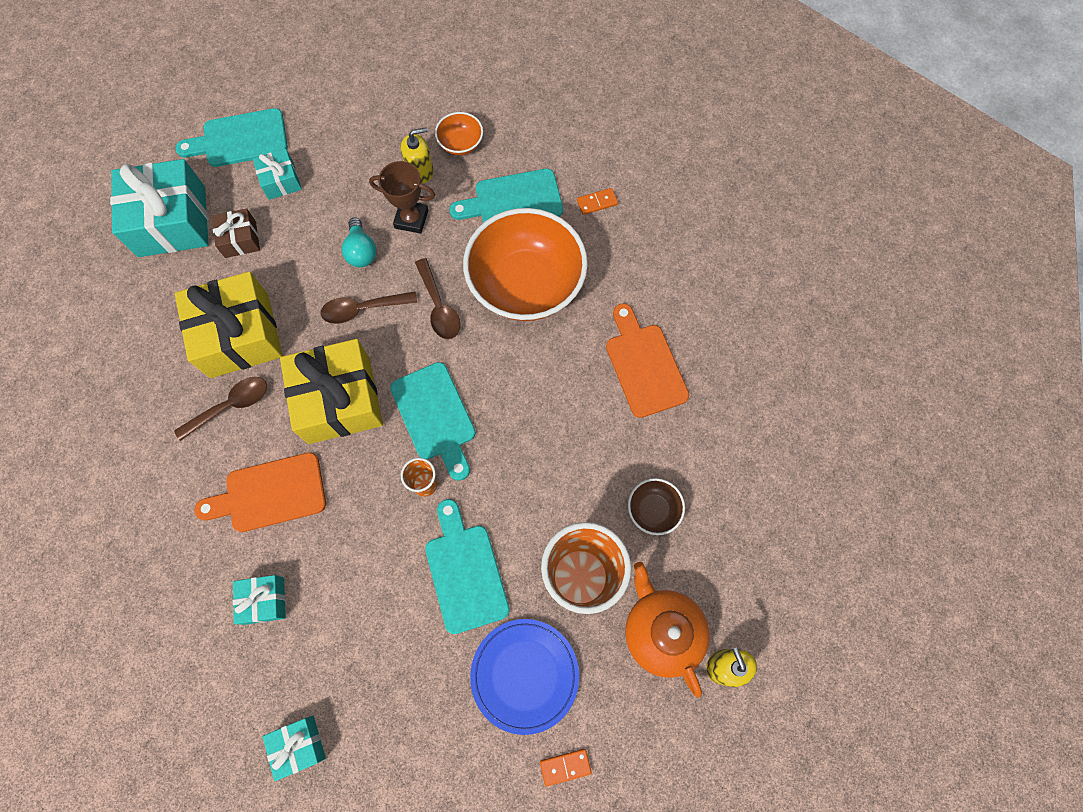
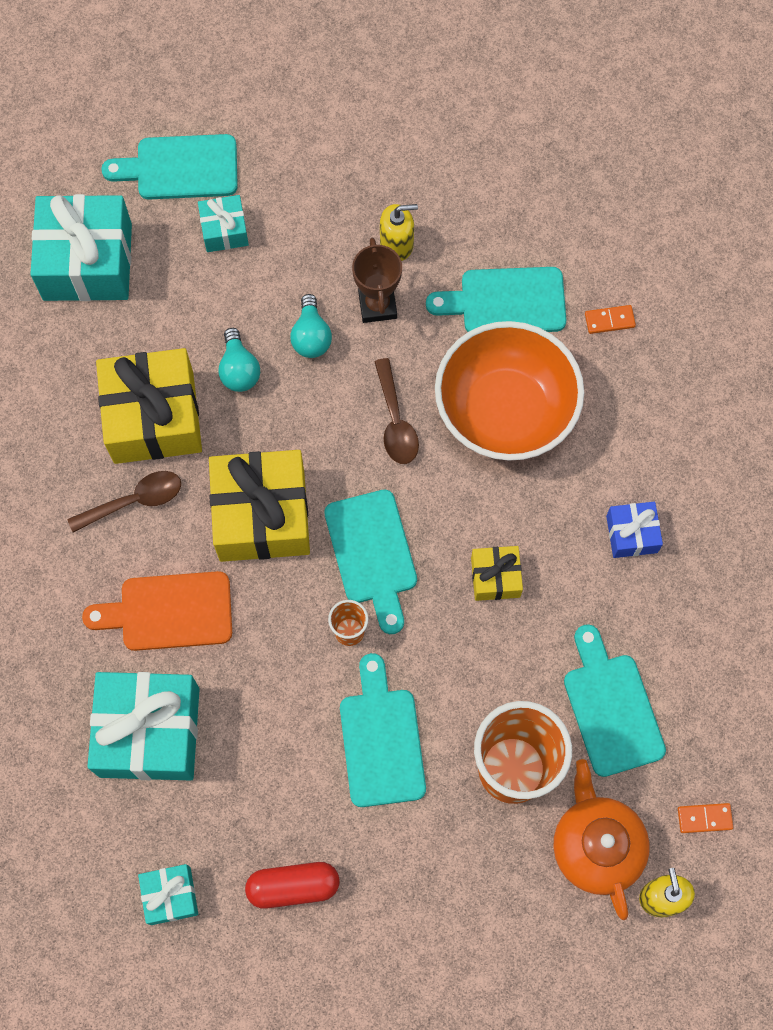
camera: 10 degrees right, 0 degrees up
(240, 239) = (167, 297): brown gift -> none
(264, 600) = (149, 732): turquoise gift -> turquoise gift, size x2.00
(306, 286) = (239, 370): none -> turquoise light bulb
(362, 309) = (303, 409): brown spoon -> none
(407, 716) = (293, 886): none -> red capsule
(411, 219) = (377, 305): brown trophy -> brown trophy turned 60 degrees clockwise
(461, 144) = (452, 217): orange bowl -> none
(525, 675) = (432, 866): blue plate -> none
(539, 418) = (495, 577): none -> yellow gift
(565, 766) = (461, 972): orange domino -> orange domino (704, 818)
(644, 365) = (631, 534): orange cutting board -> blue gift
(653, 510) = (611, 707): brown bowl -> turquoise cutting board

